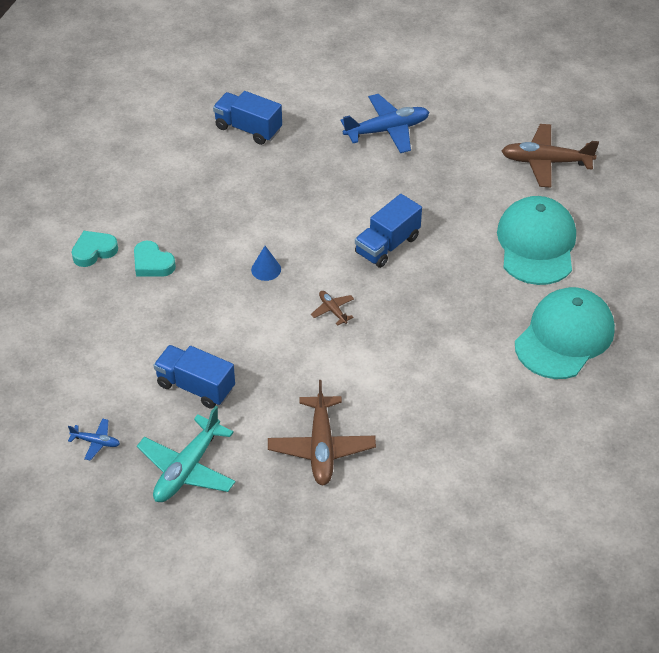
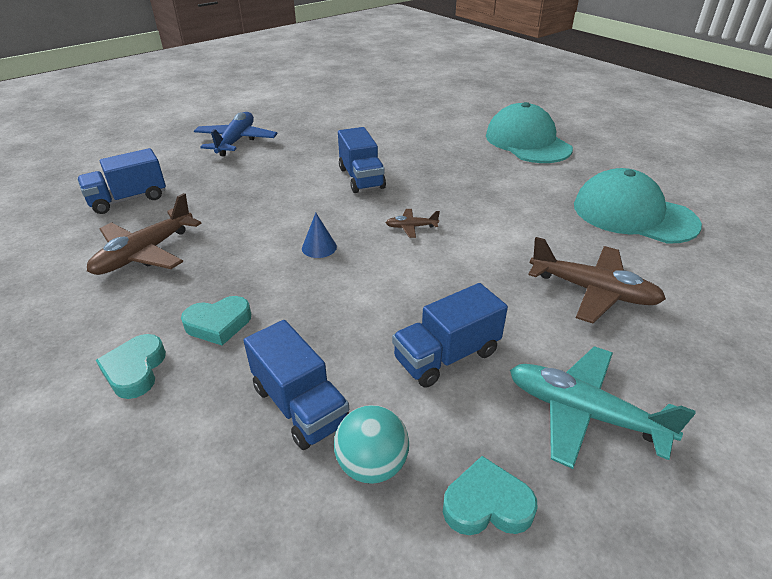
camera: 60 degrees left, 10 degrees down
(93, 386) = (372, 464): none -> turquoise ball
(96, 442) = (487, 504): blue plane -> turquoise heart
(113, 336) = (300, 405): none -> blue truck
(187, 469) = (583, 413): turquoise plane -> turquoise plane turned 150 degrees clockwise
(536, 244) = (426, 125): turquoise cap -> turquoise cap (633, 214)
(546, 162) = (351, 102): brown plane -> brown plane (145, 253)

